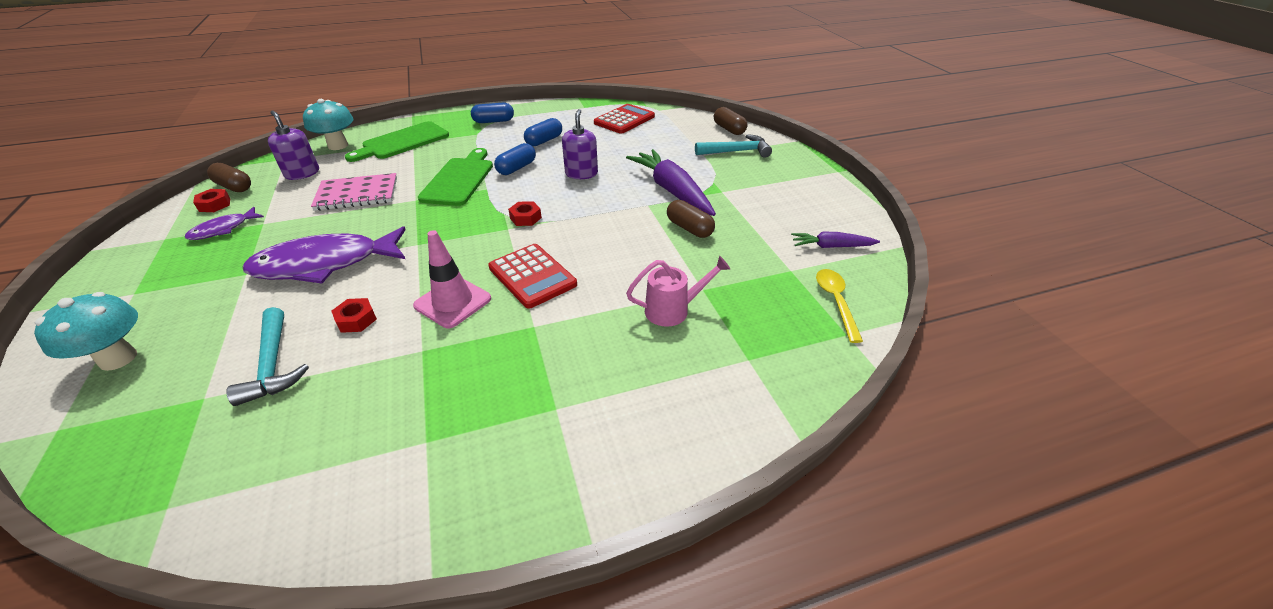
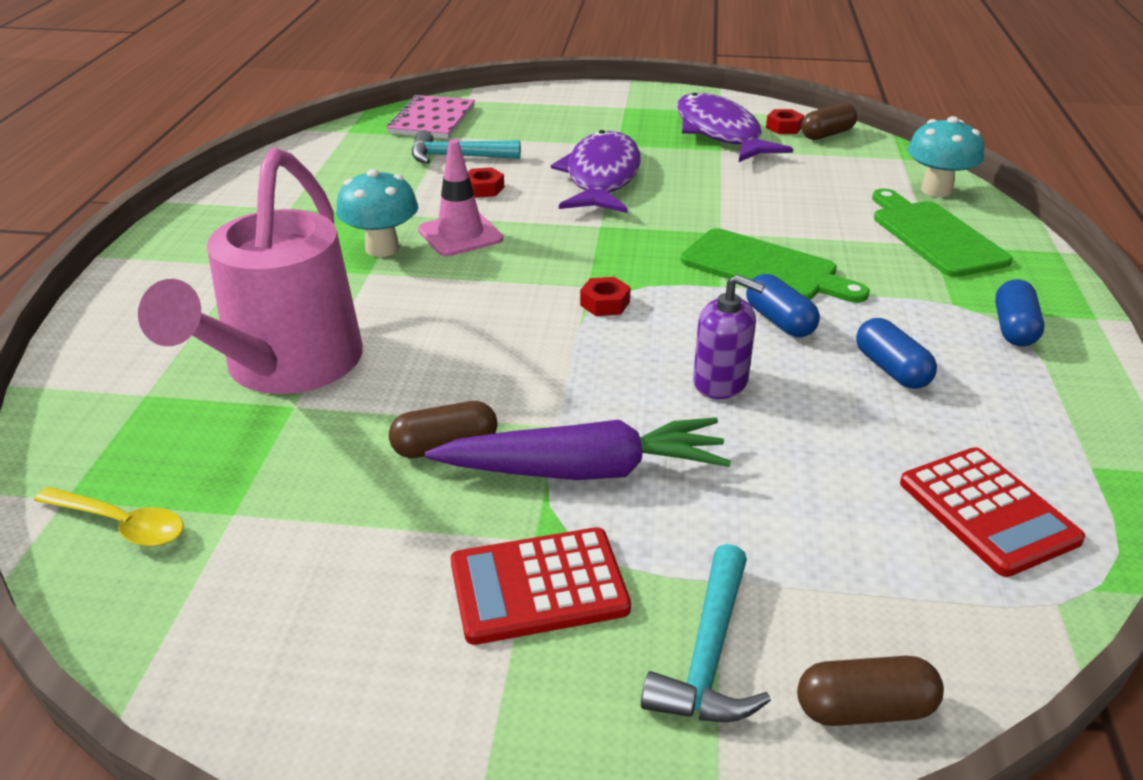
camera: 115 degrees right, 5 degrees down
(118, 358) = (530, 109): turquoise mushroom -> turquoise mushroom (382, 248)
(223, 229) = (720, 133): purple fish -> purple fish, size x2.03
(302, 173) = (846, 168): purple soap dispenser -> none
(357, 194) = (761, 197): pink notebook -> pink notebook (432, 120)
(532, 276) = (459, 286): red calculator -> red calculator (538, 586)
(673, 310) = (285, 368): pink watering can -> pink watering can, size x2.21
(831, 246) = (228, 604): purple carrot -> none

